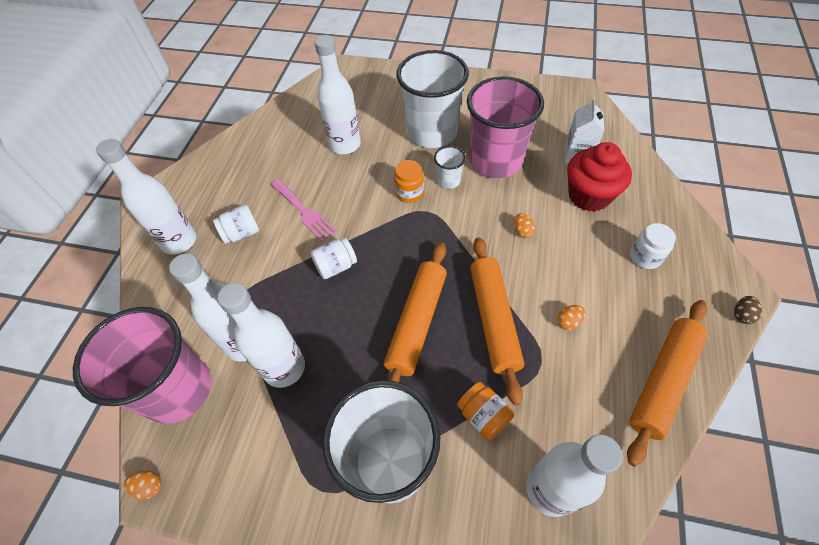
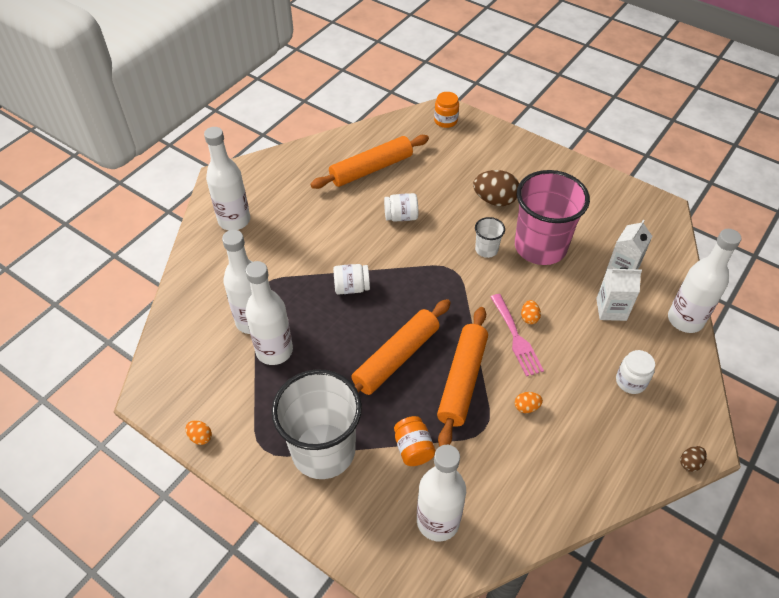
camera: 20 degrees right, 5 degrees down
(149, 486) = (143, 394): orange egg -> orange egg (200, 437)
(178, 390) = (189, 335): pink cup -> none
(241, 233) = (286, 232): white jar -> white jar (401, 216)
(304, 211) = (346, 232): pink fork -> pink fork (516, 338)
(345, 145) = (409, 184): white bottle -> white bottle (685, 320)
(409, 193) = (445, 248): orange jar -> orange jar (445, 121)
(432, 132) = (494, 200): white cup -> brown egg
(589, 196) = (611, 309): red cupcake -> white carton
(663, 381) = (581, 485): orange rolling pin -> orange rolling pin (371, 169)

